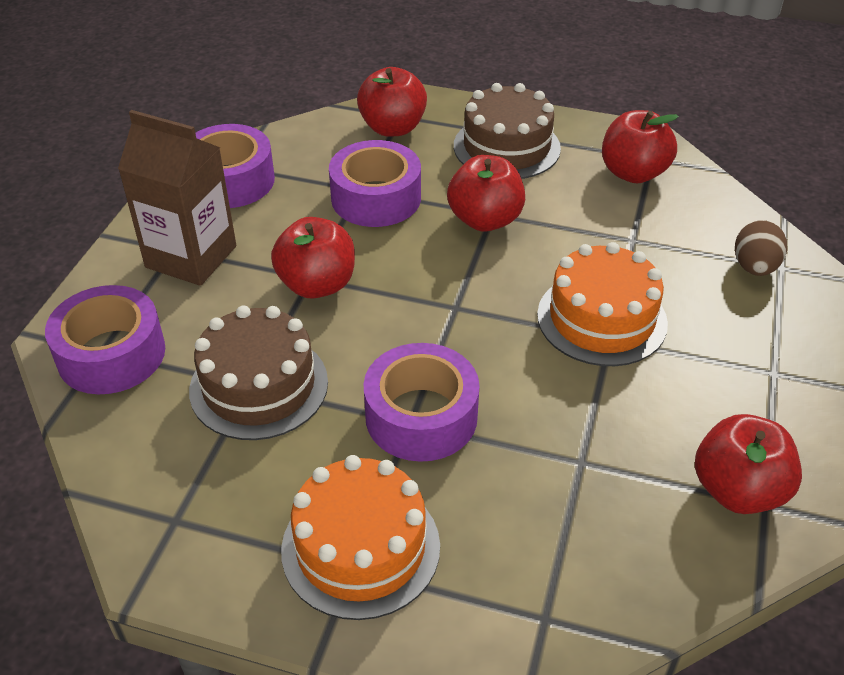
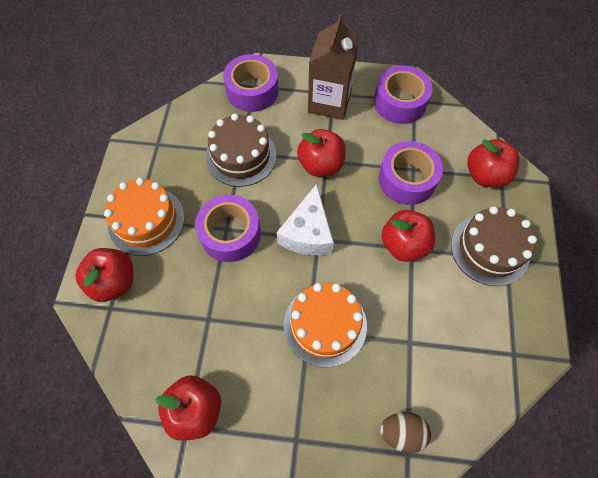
camera: 80 degrees right, 20 degrees up
(442, 317) = (308, 233): none -> white cheese
(633, 173) = (489, 340): red apple -> red apple (114, 282)

